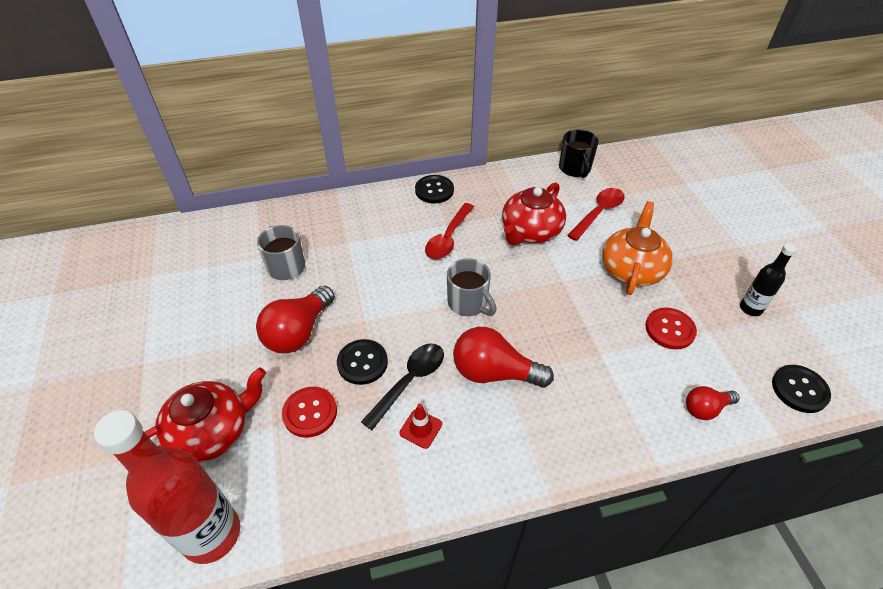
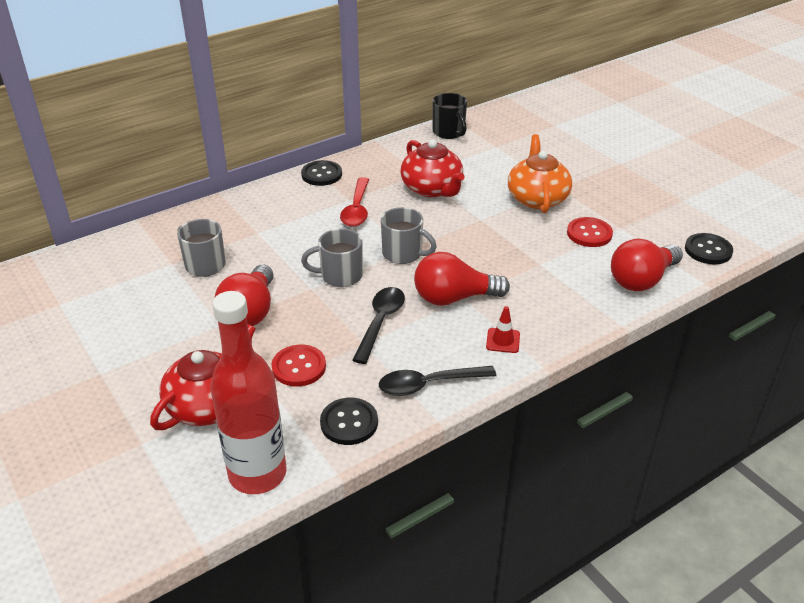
camera: 20 degrees left, 10 degrees down
(362, 363) = (328, 320): black button -> black button (349, 423)
(397, 313) = (340, 276): none -> grey mug
(420, 477) = (428, 385): none -> black spoon
(421, 428) = (409, 352): red traffic cone -> red traffic cone (503, 340)
(530, 231) = (432, 188): red teapot -> red teapot turned 45 degrees counterclockwise
(598, 213) = (488, 162): red spoon -> none
(705, 408) = (642, 280): red light bulb -> red light bulb, size x1.75
(750, 308) = (648, 205): black bottle -> none

